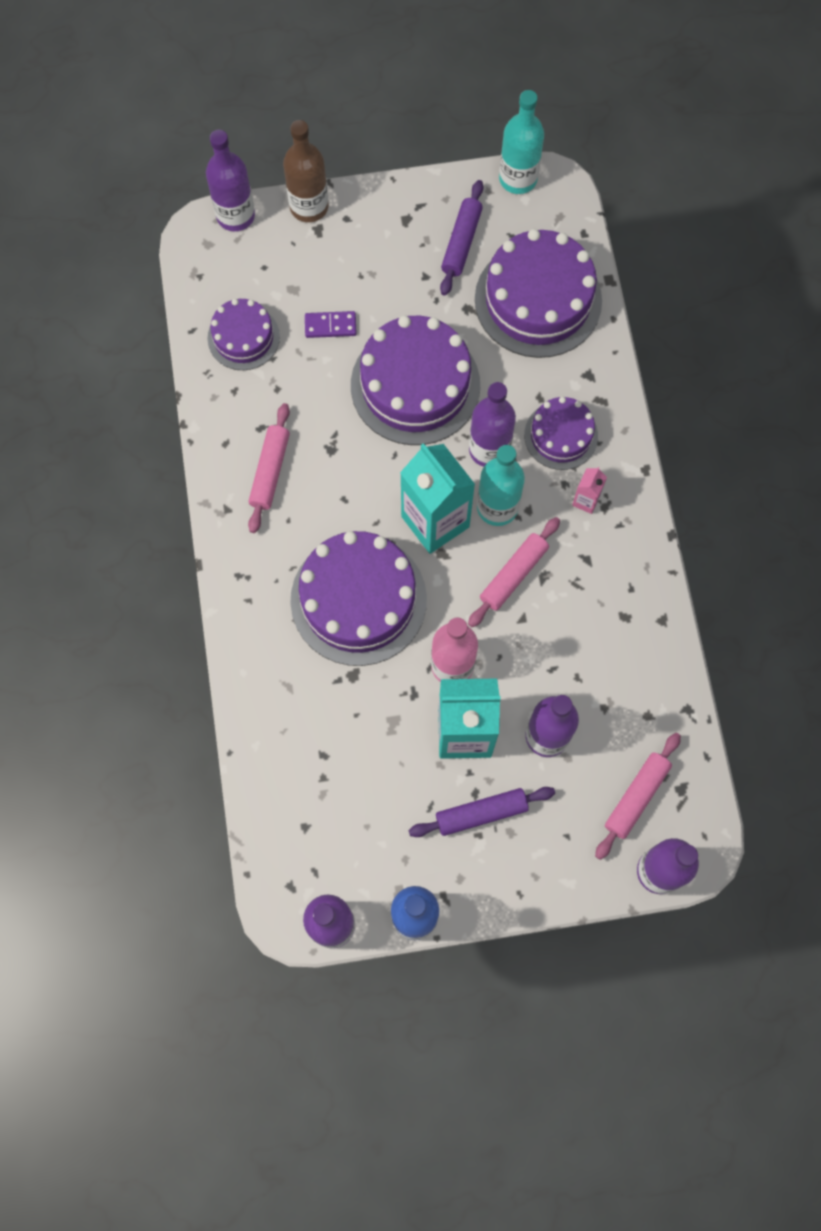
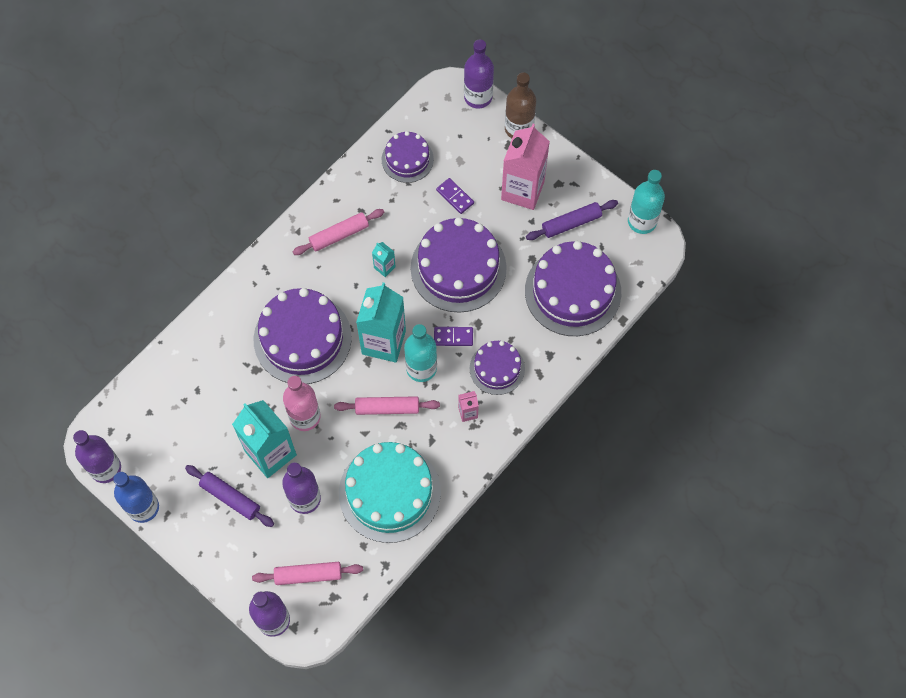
camera: 50 degrees right, 5 degrees down
(349, 455) = (384, 267): none -> turquoise carton
(383, 258) = (522, 190): none -> pink carton
(489, 450) = (453, 337): purple bottle -> purple domino
(610, 645) = (389, 492): none -> turquoise cake

